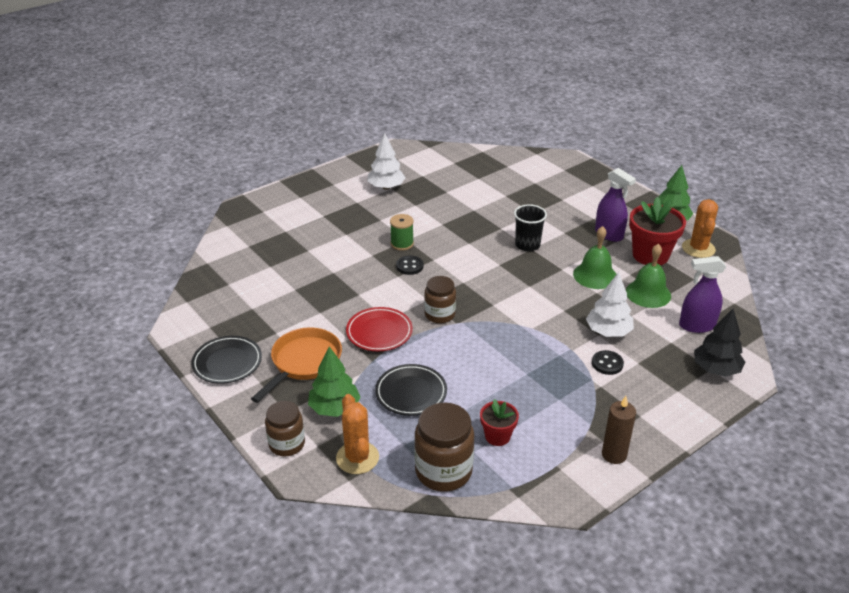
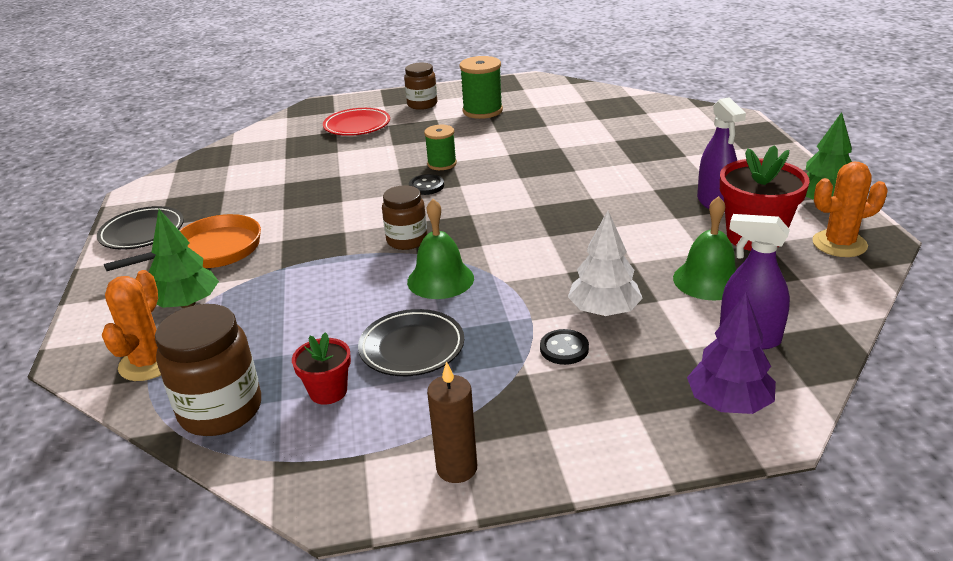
camera: 30 degrees right, 5 degrees down
(287, 444) = (100, 325): brown jar -> brown jar (422, 104)
(379, 332) = (320, 242): red plate -> red plate (357, 126)
(386, 187) = (482, 111): white tree -> green spool
(411, 393) = (283, 312): black plate -> black plate (412, 347)
(527, 245) = (591, 193): black cup -> none
(595, 275) = (649, 243): green bell -> green bell (440, 279)
(698, 248) = (839, 244): orange cactus -> orange cactus turned 45 degrees clockwise
(716, 369) = (728, 403): black tree -> purple tree

